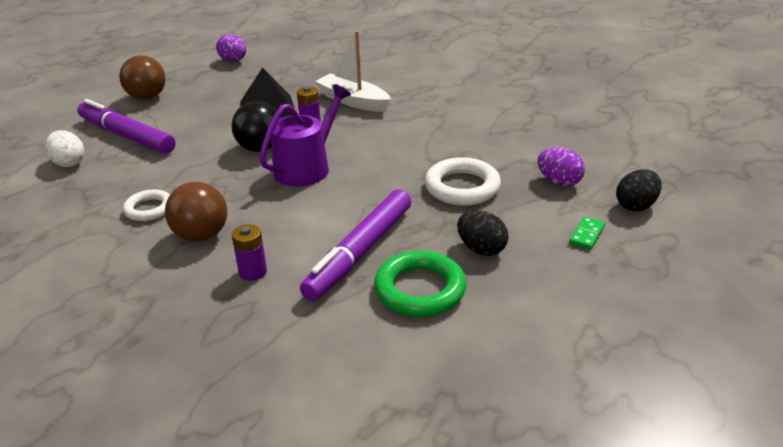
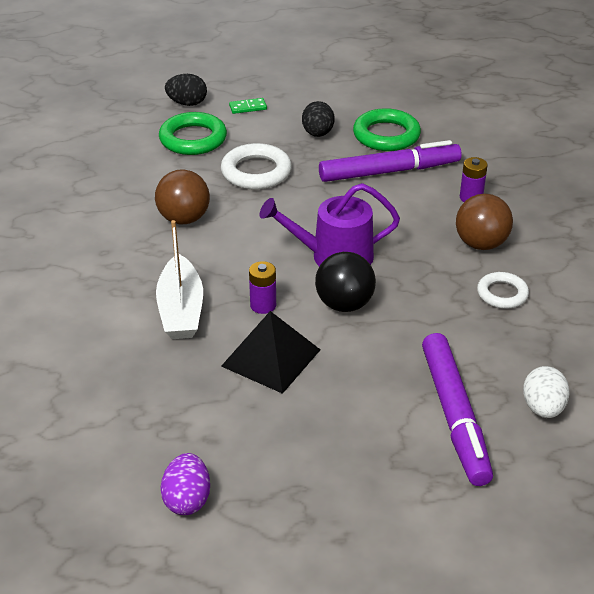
camera: 135 degrees left, 5 degrees up
(147, 97) = (374, 486): brown ball -> brown ball (184, 219)
(559, 182) = (193, 139): purple egg -> green ring

